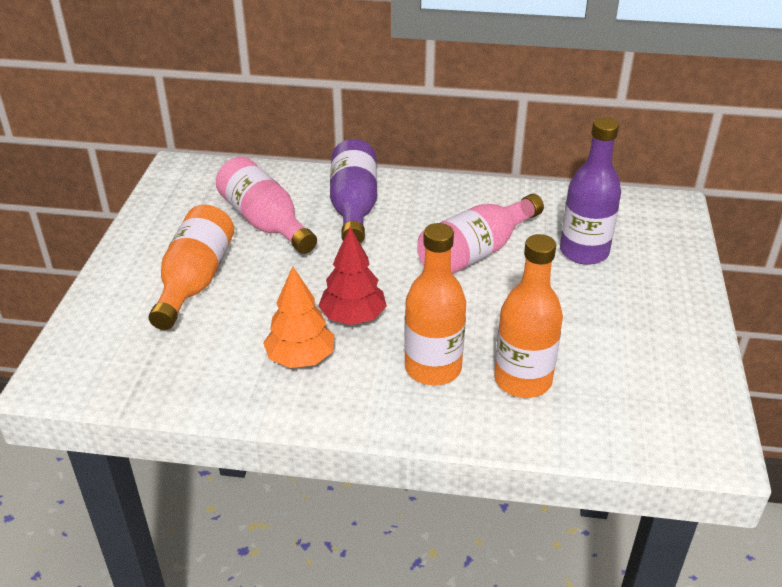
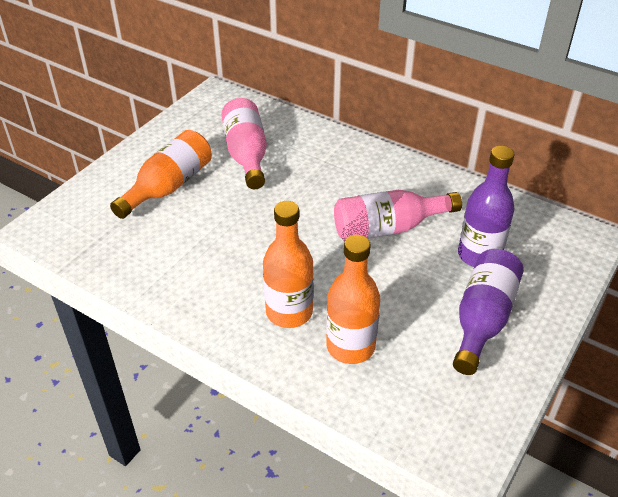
camera: 25 degrees right, 5 degrees up
(300, 358) = (200, 271): orange tree -> none
(353, 317) = (258, 251): red tree -> none
(354, 207) = (320, 161): purple bottle -> purple bottle (482, 319)

